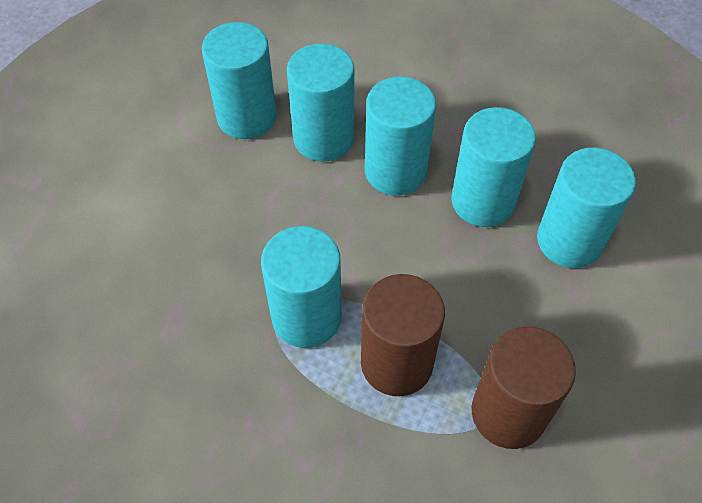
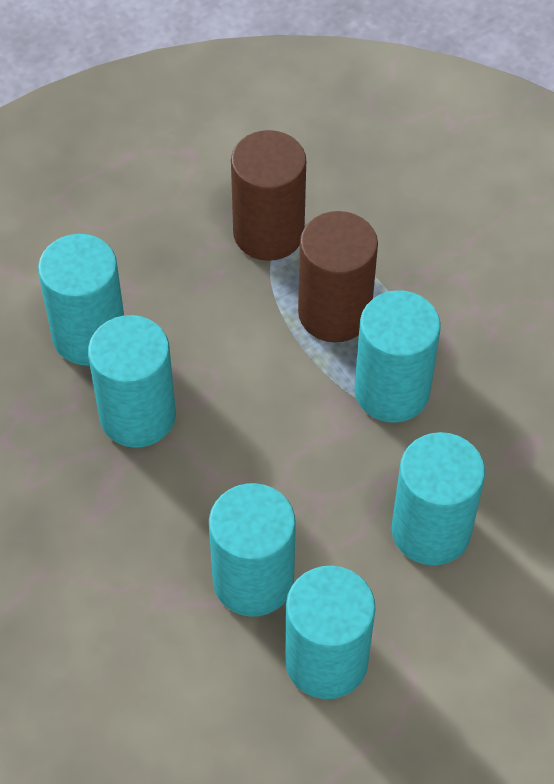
camera: 150 degrees left, 0 degrees up
(395, 171) = (201, 496): turquoise cylinder -> turquoise cylinder (431, 530)

